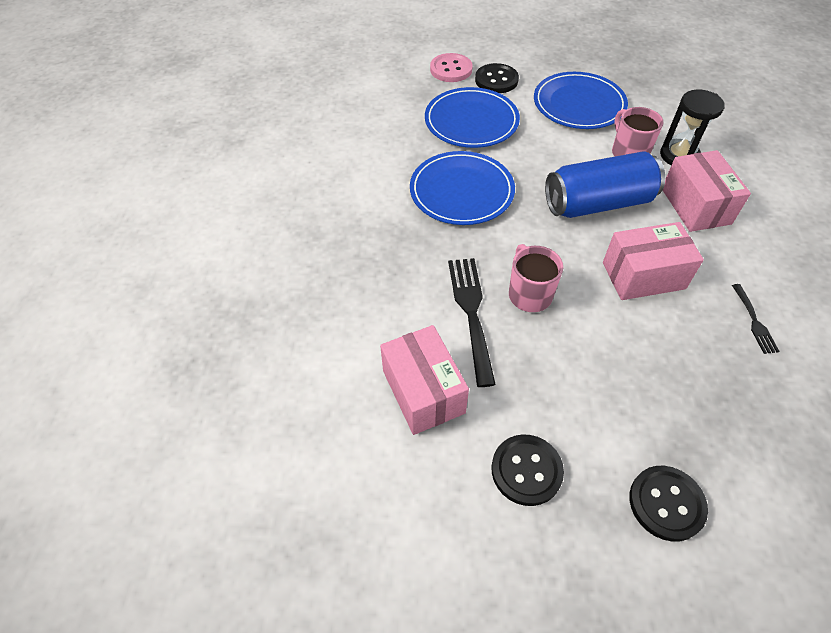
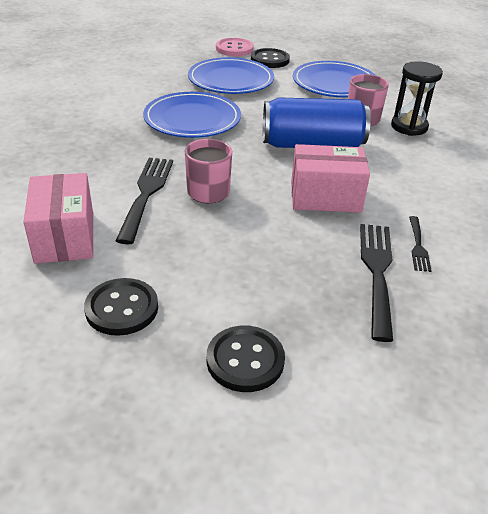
camera: 10 degrees right, 15 degrees down
(695, 206) = (405, 160): pink box -> none
(732, 365) = (377, 272): none -> black fork

